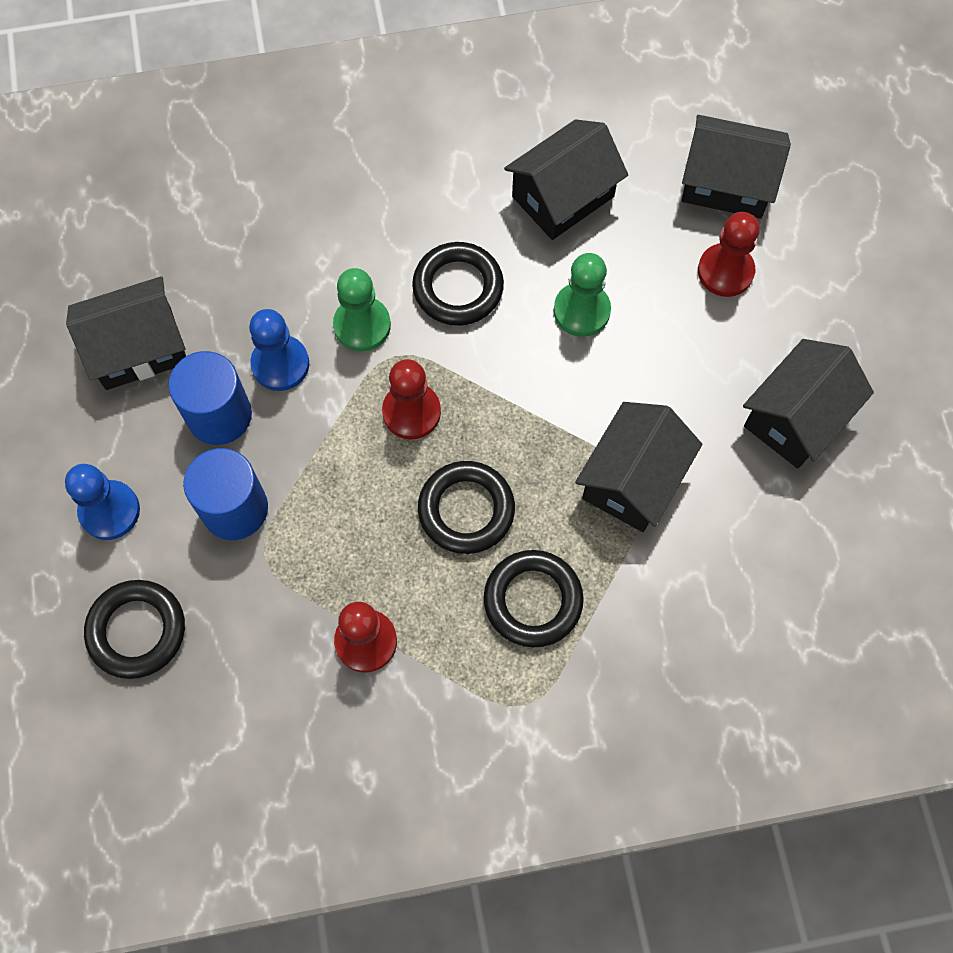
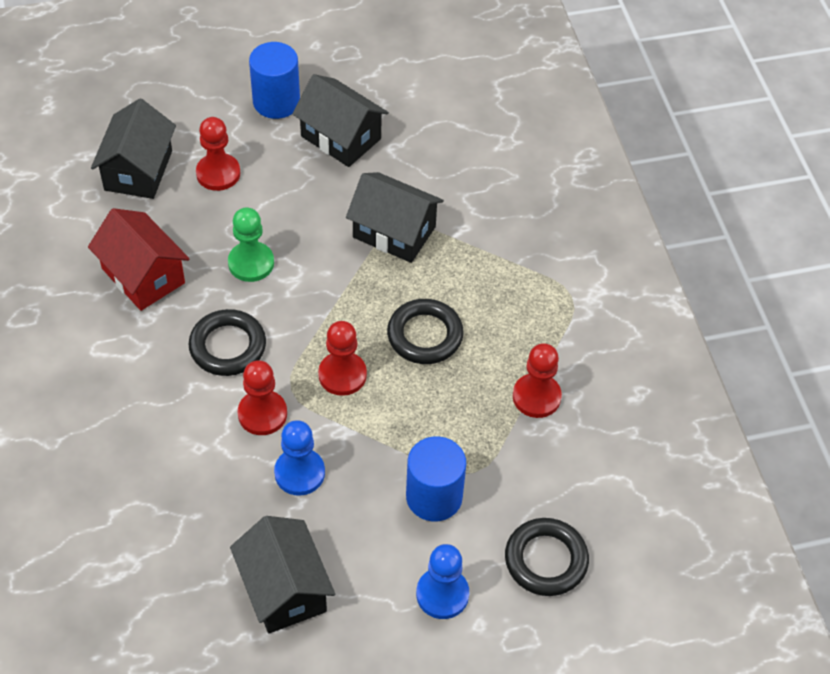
camera: 95 degrees left, 15 degrees down
(219, 415) = (349, 516): blue cylinder -> blue cylinder (276, 102)
(362, 325) = (262, 414): green pawn -> red pawn
(533, 600) = (493, 292): black ring -> none
(563, 196) = (143, 276): black house -> red house

